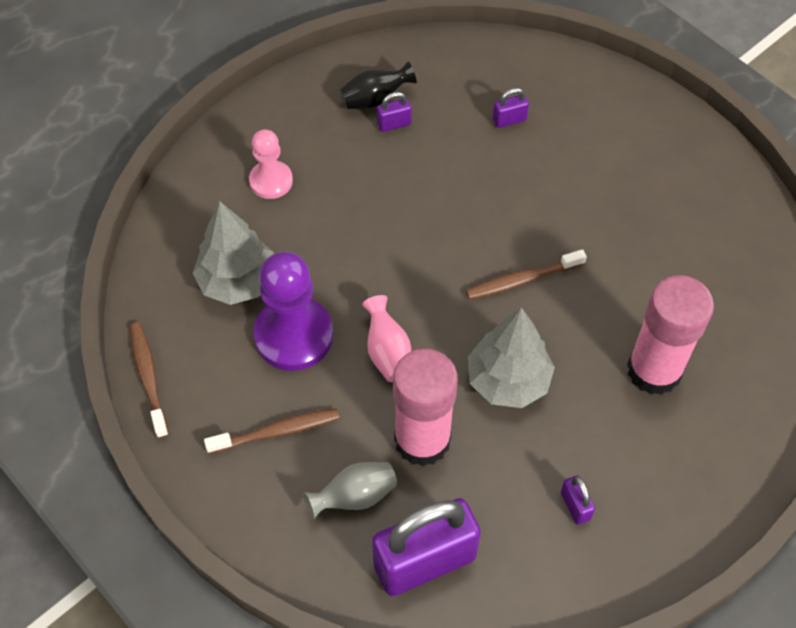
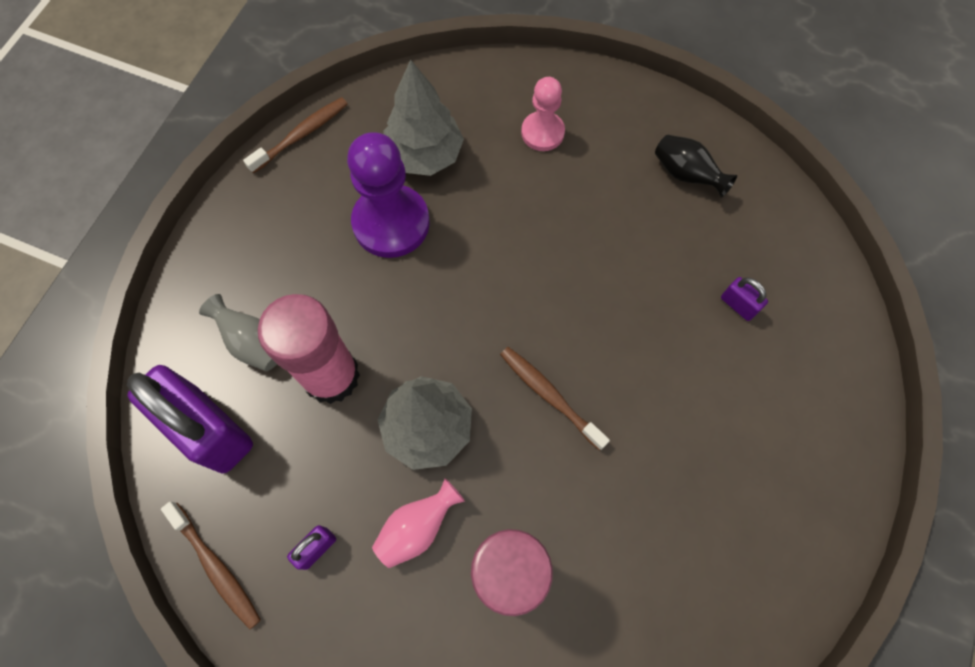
camera: 65 degrees right, 10 degrees up
(276, 431) = (290, 252): brown toothbrush -> brown toothbrush (216, 566)
(387, 352) = (410, 307): pink vase -> pink vase (417, 527)
(394, 124) = (667, 203): purple padlock -> none

